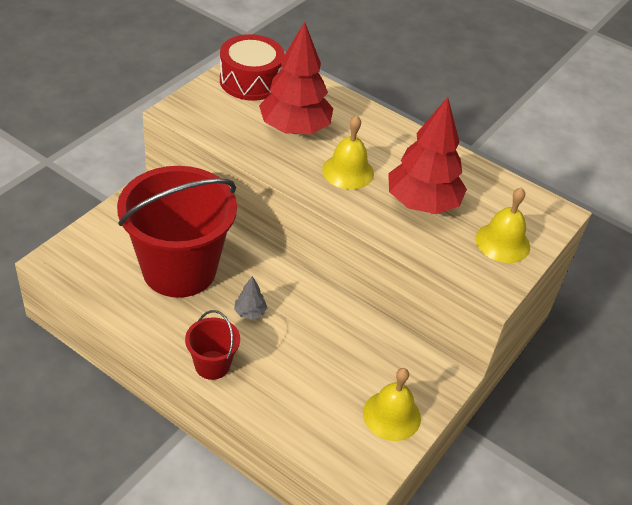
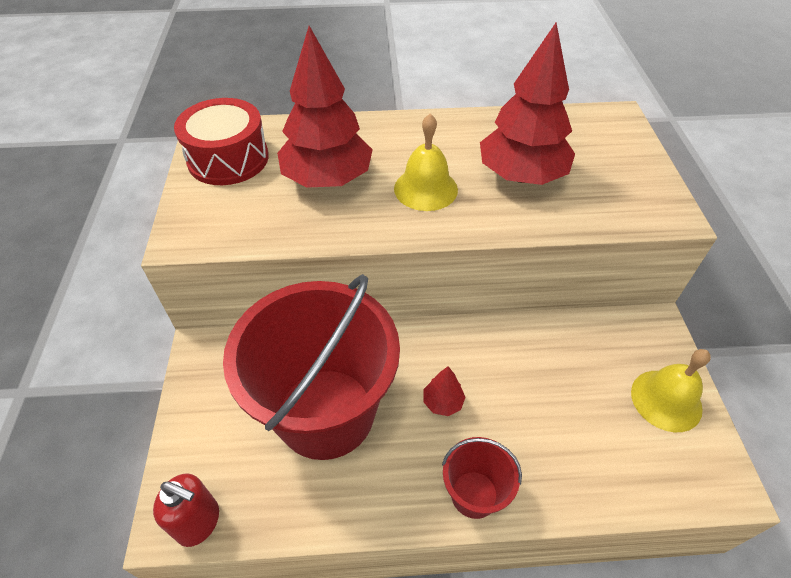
camera: 35 degrees left, 5 degrees up
(65, 270) = (199, 522): none -> red soap dispenser
(250, 312) = (442, 402): grey tree -> red tree
(502, 242) = (620, 167): yellow bell -> none

